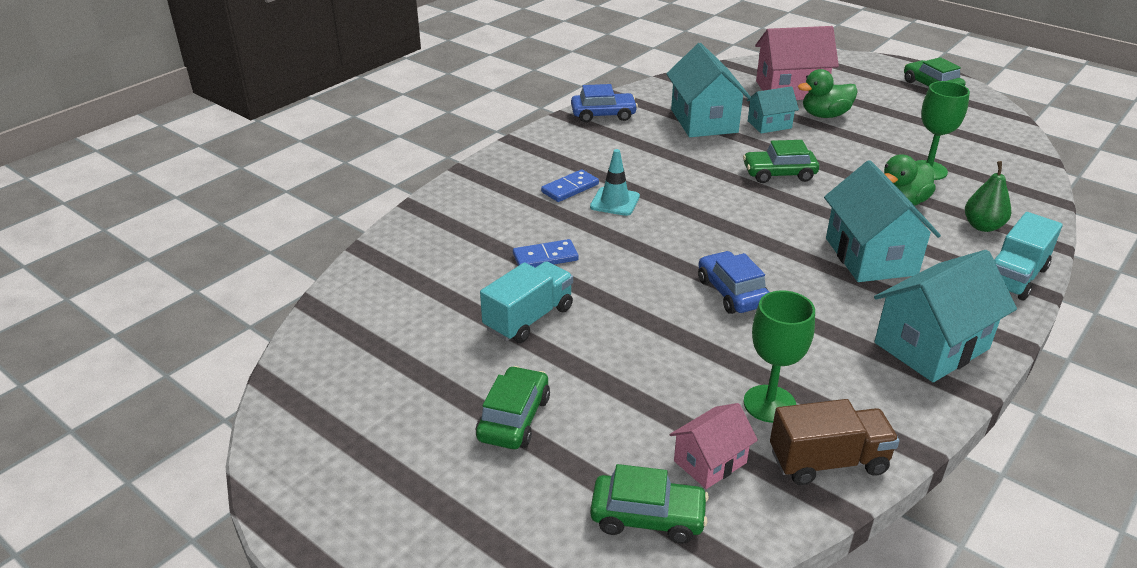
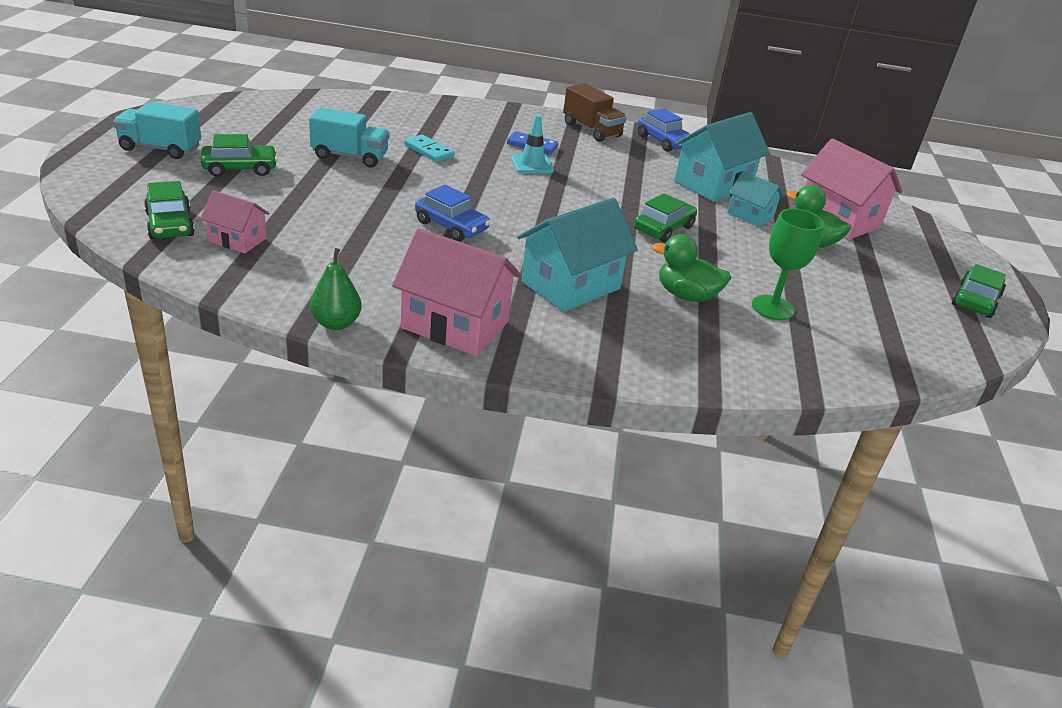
camera: 55 degrees right, 0 degrees up
(545, 257) = (429, 151): blue domino -> turquoise domino
(732, 292) = (451, 226): blue car -> blue car turned 90 degrees clockwise
(769, 404) = (318, 256): green goblet -> none
(779, 174) = (663, 228): green car -> green car turned 75 degrees clockwise
(828, 462) = (266, 286): brown truck -> brown truck (591, 130)
(931, 346) = (455, 325): turquoise house -> pink house
(982, 226) = (695, 346): green pear -> green pear (336, 323)
(1015, 277) = (616, 369): turquoise truck -> turquoise truck (160, 148)

